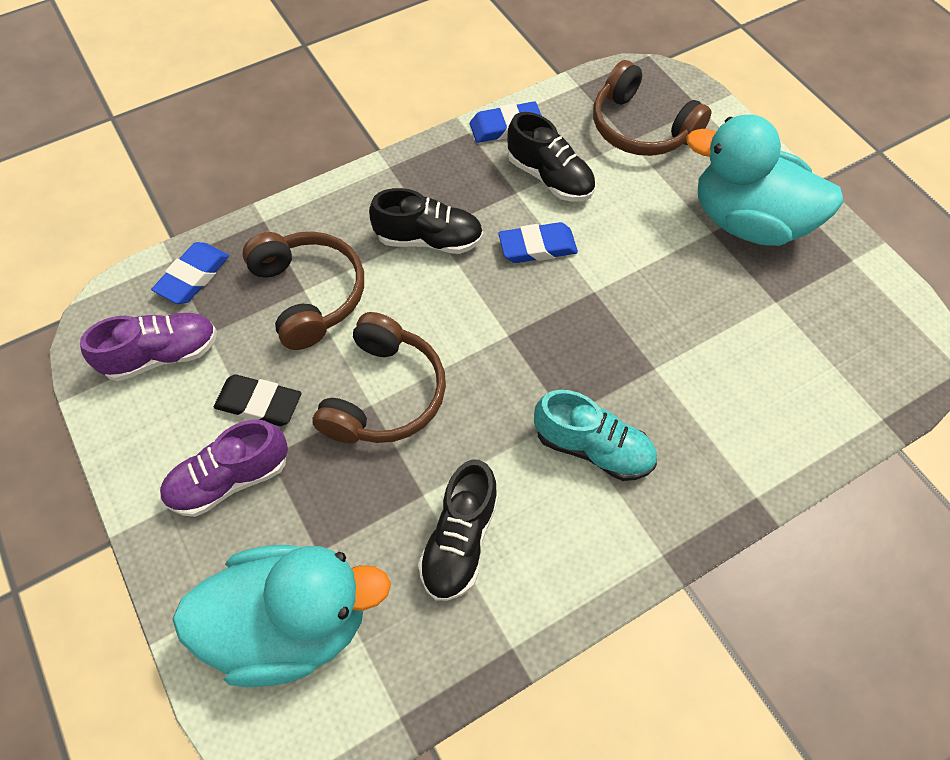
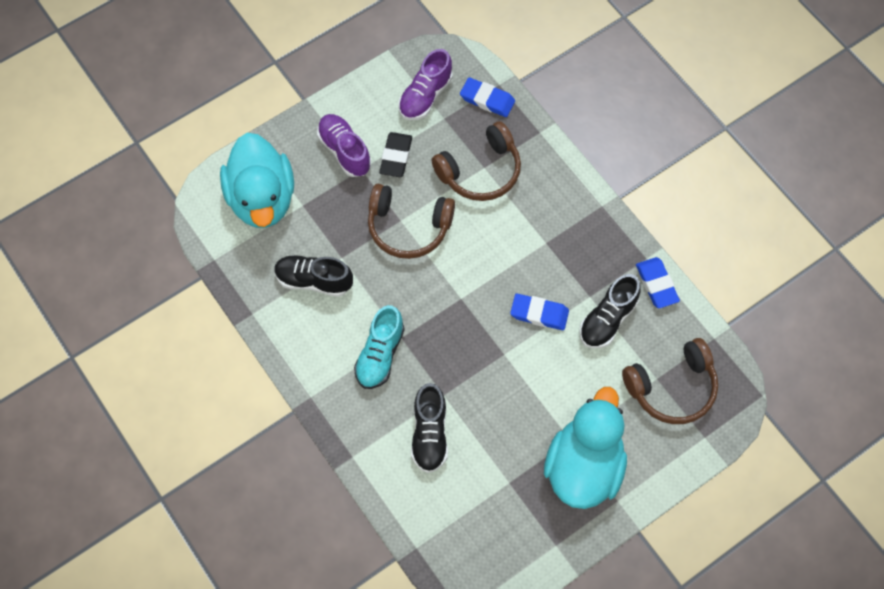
camera: 85 degrees right, 5 degrees up
(162, 355) = (425, 96): purple shoe -> purple shoe turned 60 degrees clockwise
(429, 239) = (536, 240): black shoe -> black shoe (429, 434)
(537, 247) = (539, 313): blue eraser -> blue eraser turned 60 degrees counterclockwise
(641, 128) = (672, 388): brown headphones -> brown headphones turned 150 degrees counterclockwise

